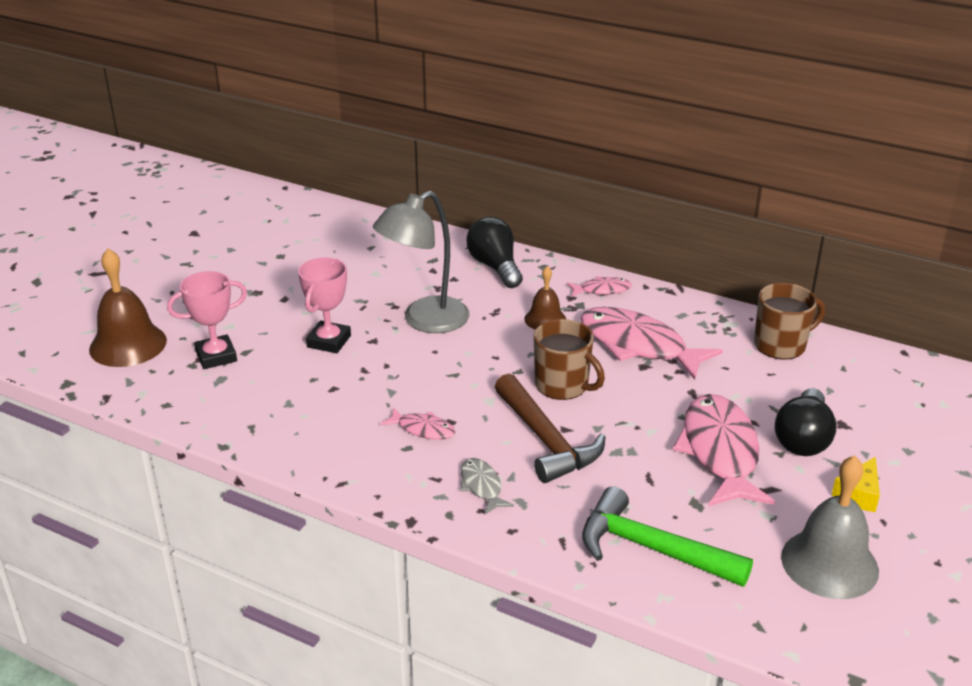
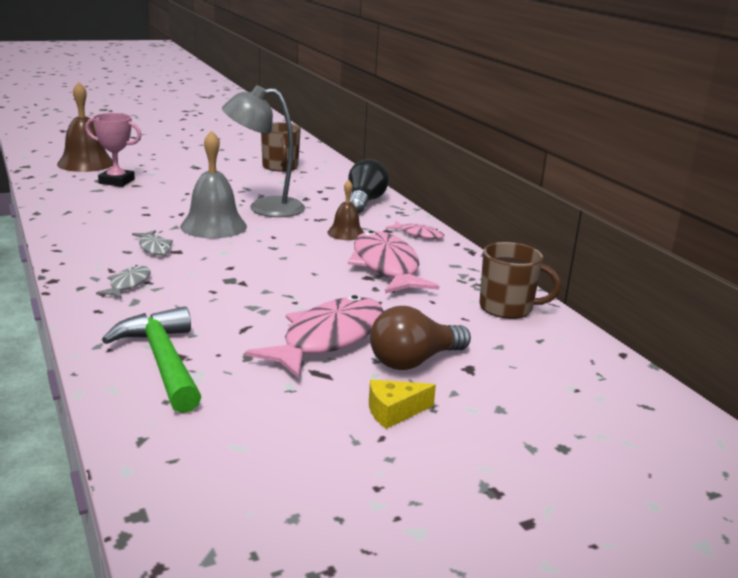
camera: 35 degrees right, 10 degrees down
(329, 341) = (189, 196): pink trophy -> none
(423, 429) = (154, 248): pink fish -> grey fish
(546, 440) = (217, 282): brown hammer -> none
(563, 385) = (288, 264): brown mug -> brown mug (280, 167)
(803, 439) = (414, 361): black light bulb -> brown light bulb
(829, 563) = (277, 437): grey bell -> grey bell (213, 226)

